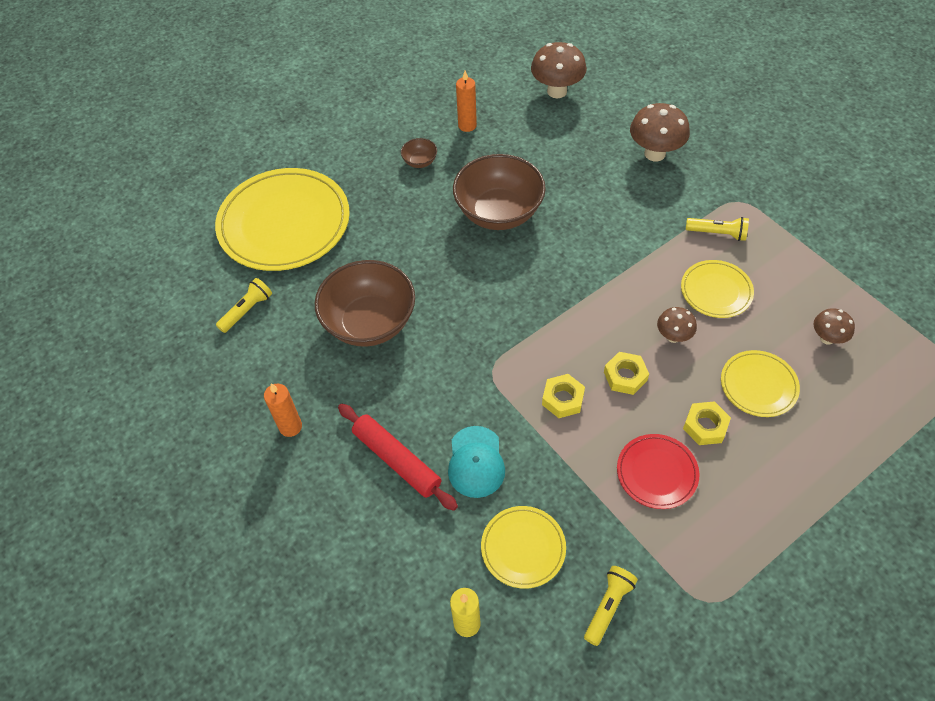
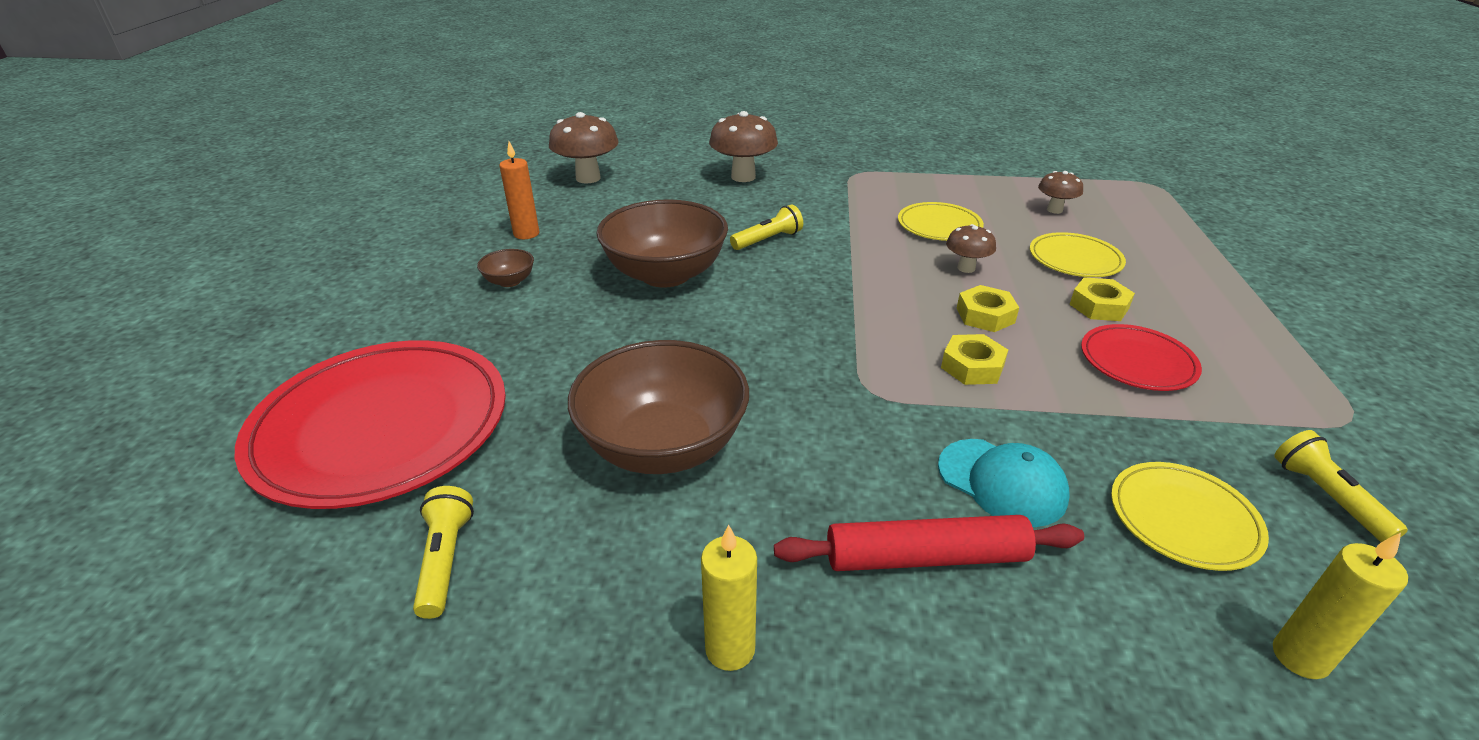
camera: 50 degrees left, 20 degrees down
(284, 223) = (381, 427): yellow plate -> red plate
(290, 427) = (730, 649): orange candle -> yellow candle
(717, 233) = (875, 195): yellow flashlight -> yellow flashlight (768, 240)

